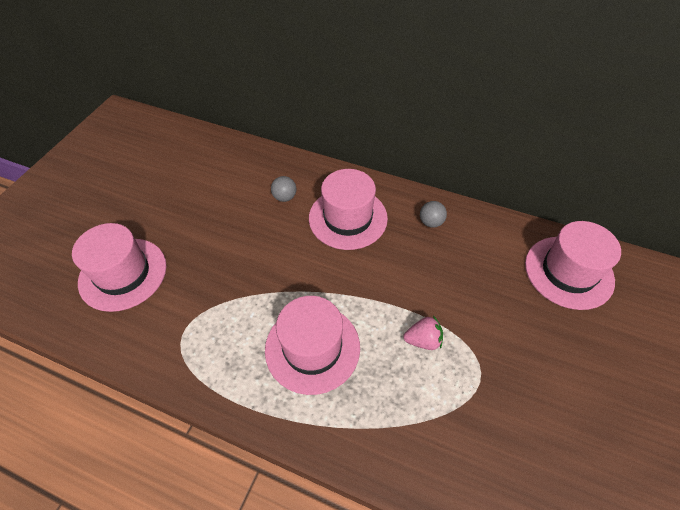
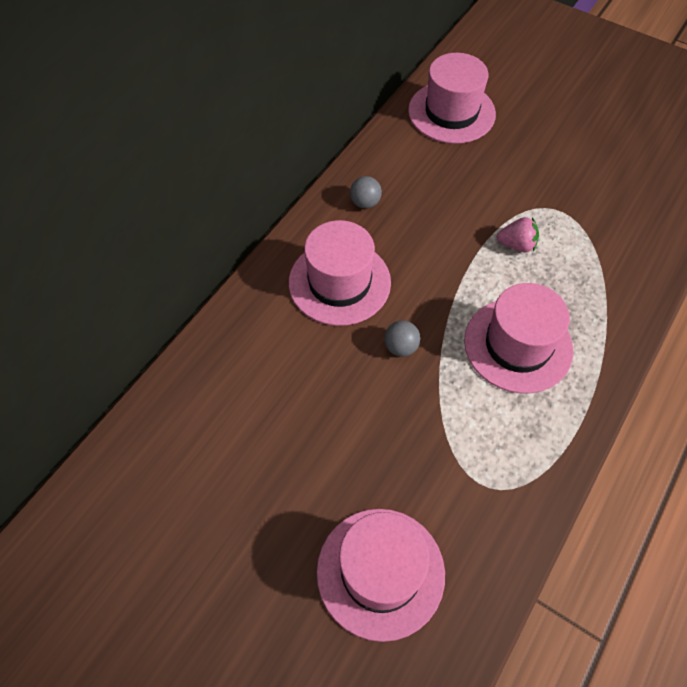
camera: 80 degrees left, 5 degrees up
(285, 197) = (285, 349): grey ball -> grey ball (401, 347)
(423, 340) = (516, 245): pink strawberry -> pink strawberry turned 90 degrees clockwise

